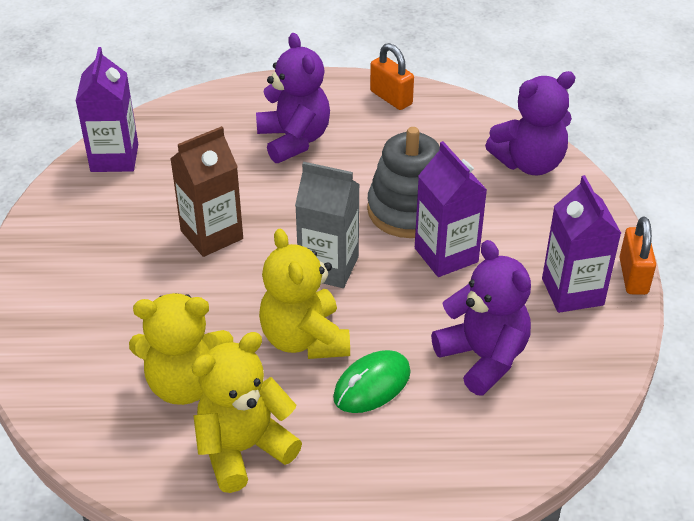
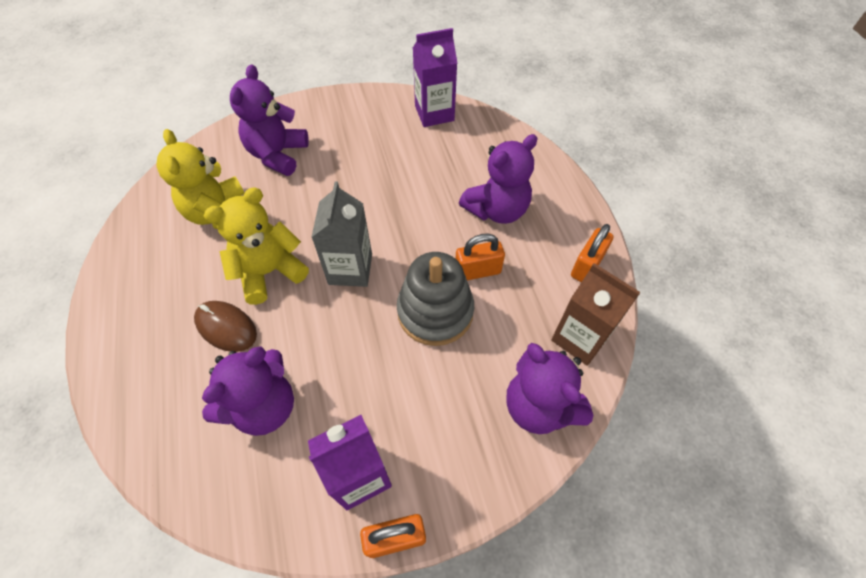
camera: 75 degrees right, 15 degrees up
(104, 314) = (278, 154): none -> purple teddy bear
(211, 235) = (368, 188): brown carton -> brown carton (580, 338)
(243, 449) = (162, 261): yellow teddy bear -> none
(369, 170) = (477, 271): none -> orange padlock
(372, 385) = (226, 327): green mouse -> brown mouse
(446, 255) = (385, 353): purple carton -> none

